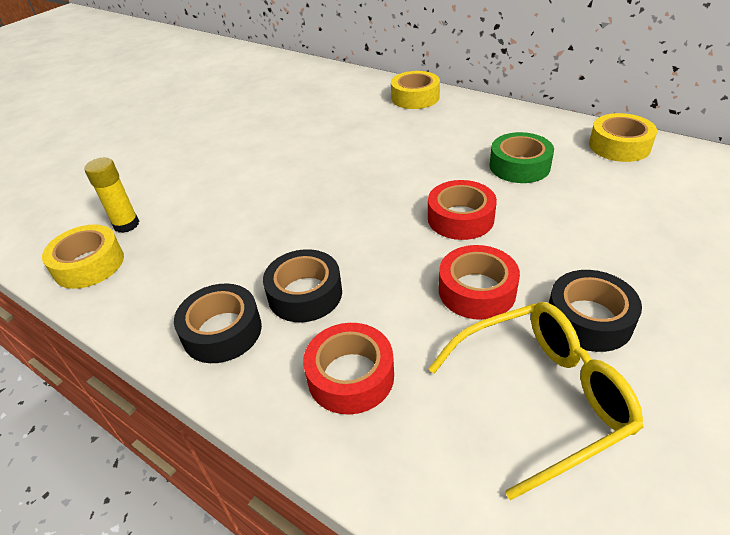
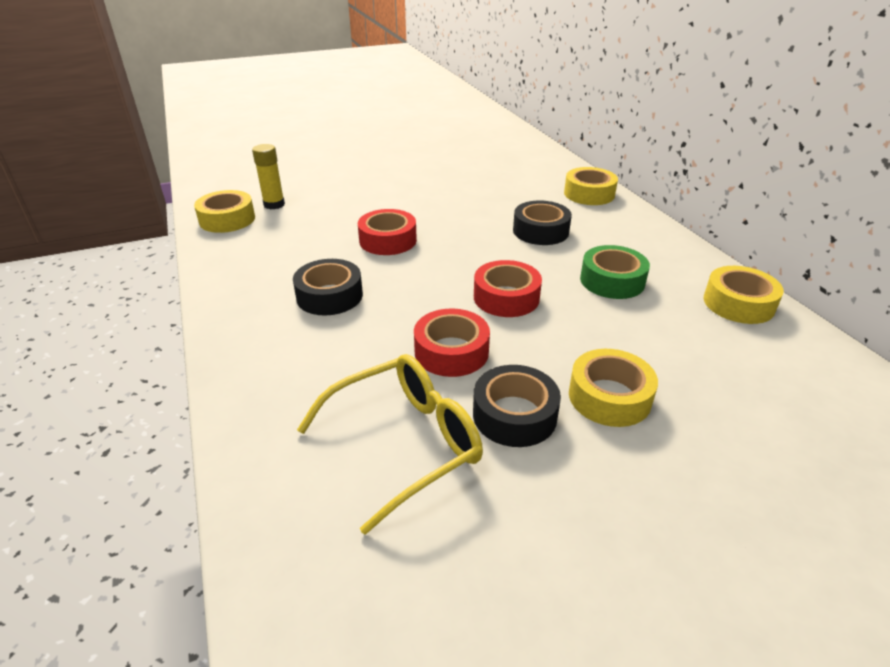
camera: 30 degrees right, 5 degrees down
(222, 331) = (254, 293): black tape -> black tape (540, 231)
(350, 376) = (296, 359): red tape -> red tape (388, 240)
(542, 396) = (405, 442): yellow glasses -> yellow glasses turned 45 degrees counterclockwise
(630, 264) = (609, 397): none -> yellow tape

